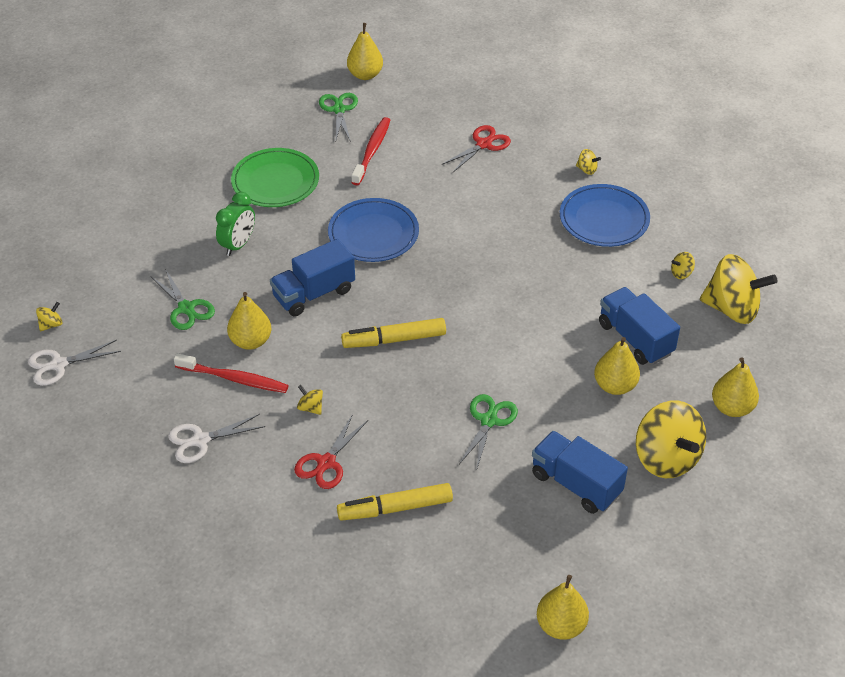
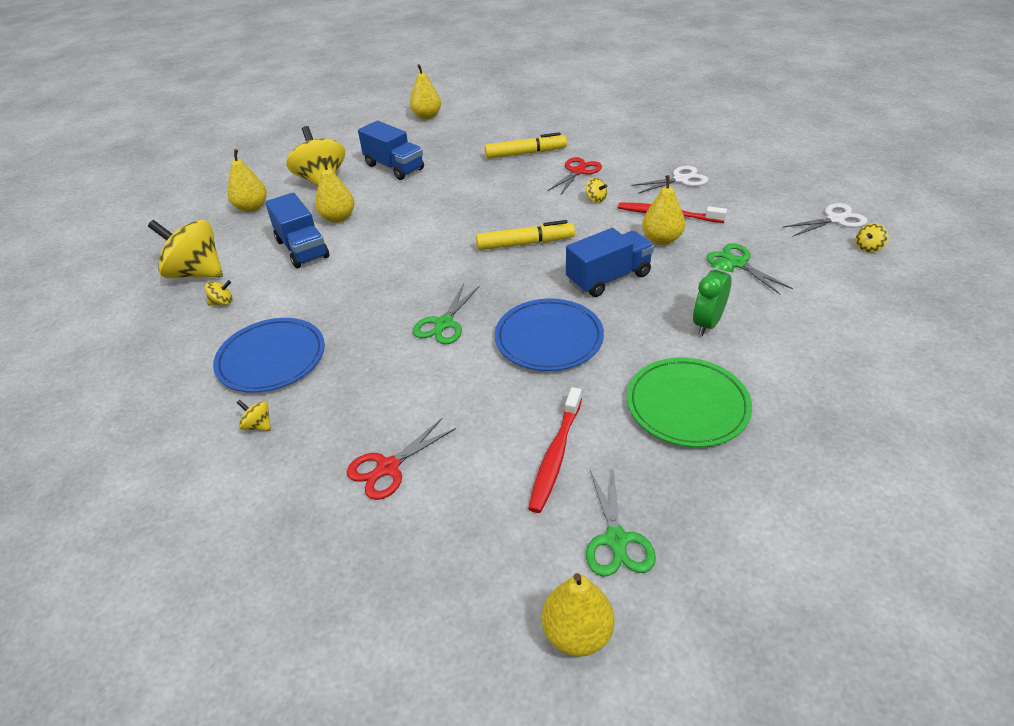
camera: 175 degrees left, 5 degrees down
(489, 420) = (449, 196): green scissors -> green scissors (444, 324)

